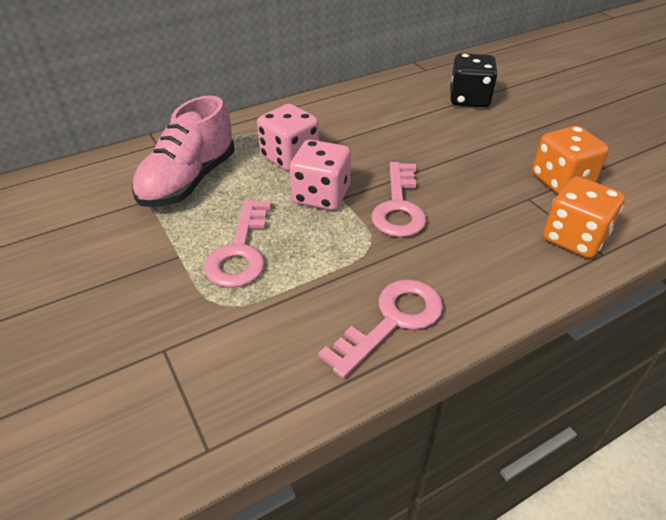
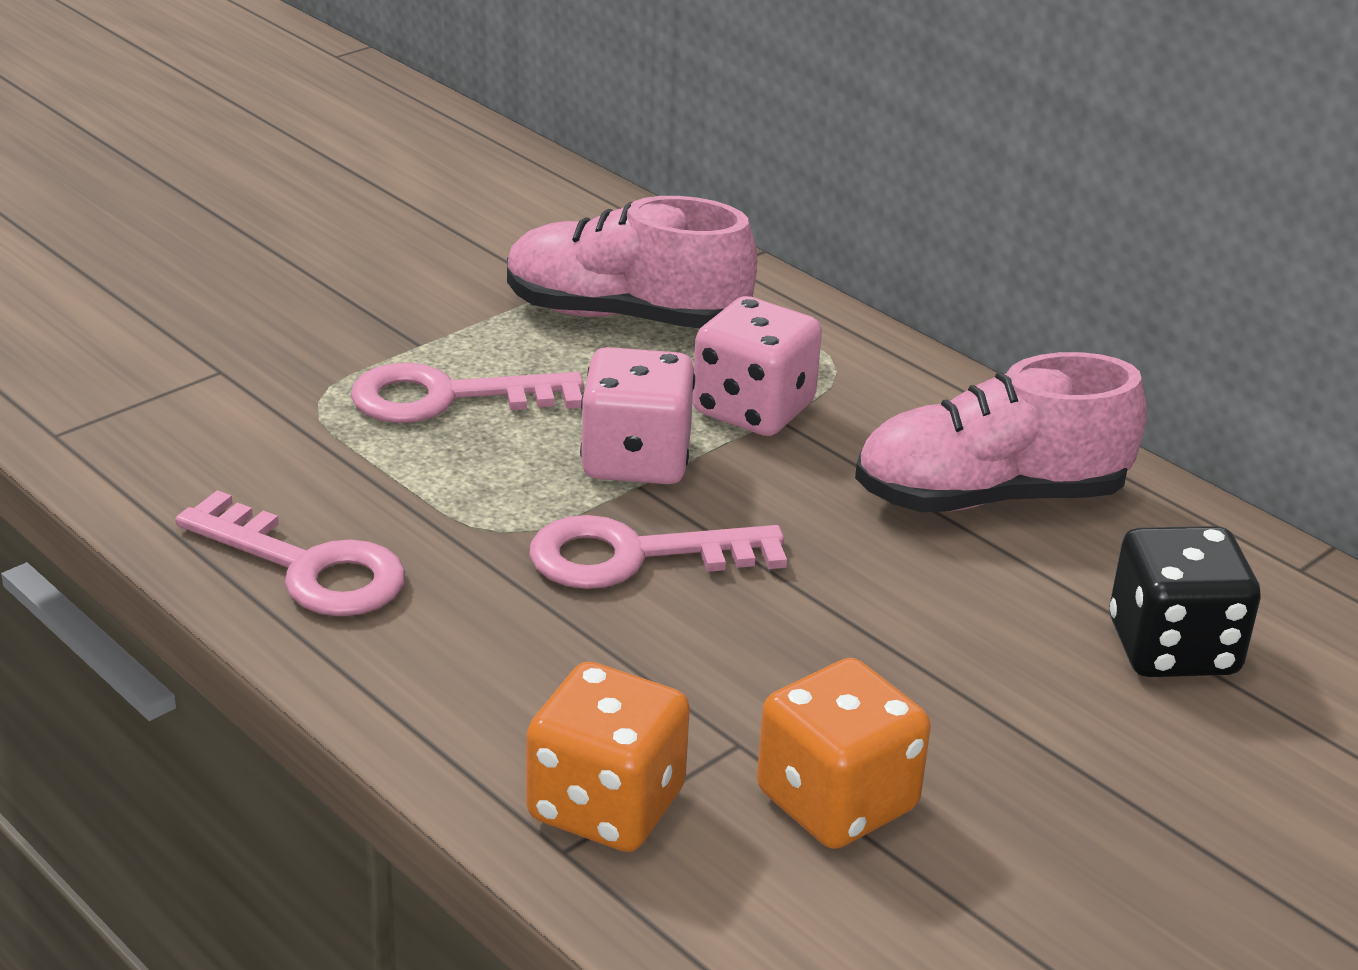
camera: 75 degrees right, 10 degrees down
(372, 115) = (990, 497): none -> pink shoe

